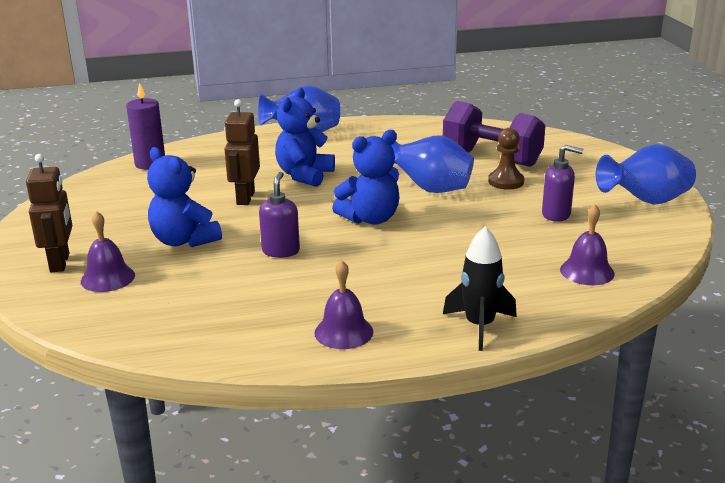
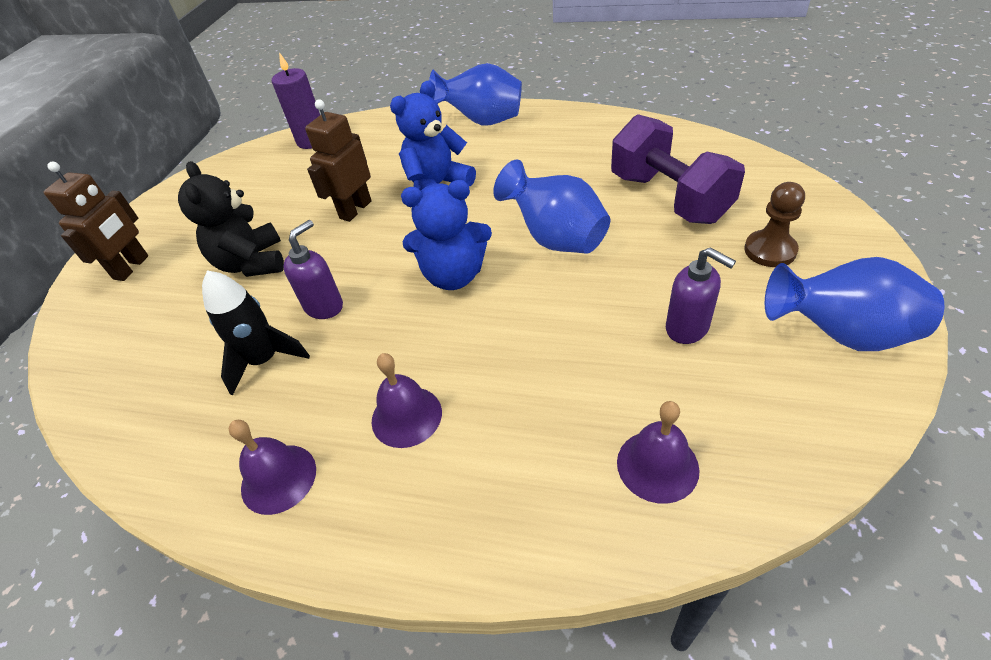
camera: 30 degrees right, 20 degrees up
(108, 278) = (148, 302): purple bell -> purple bell (406, 416)
(184, 240) = (252, 263): blue teddy bear -> black teddy bear
(479, 326) = (436, 533): black rocket -> black rocket (264, 360)
(506, 182) = (659, 246): brown pawn -> brown pawn (770, 250)

